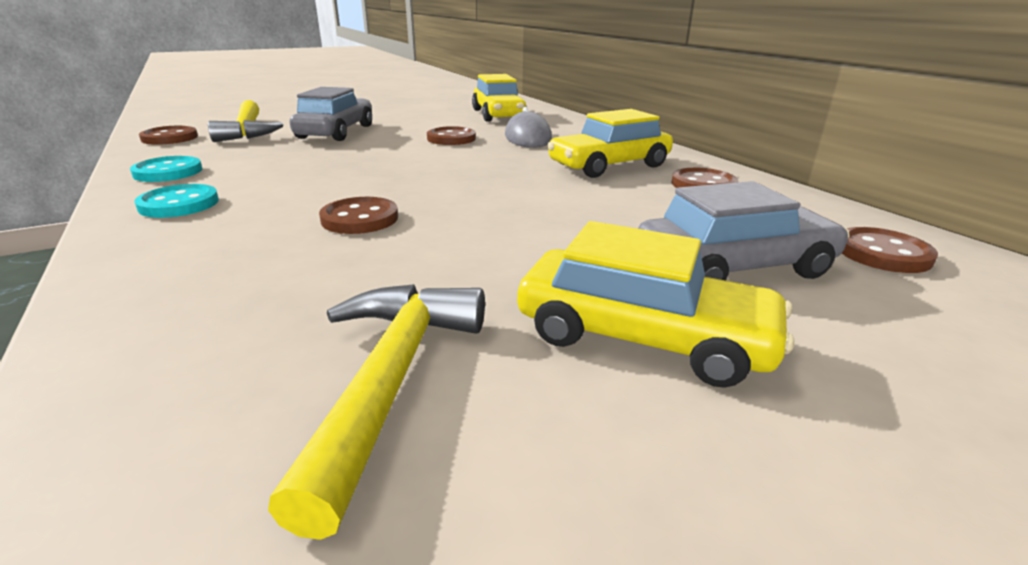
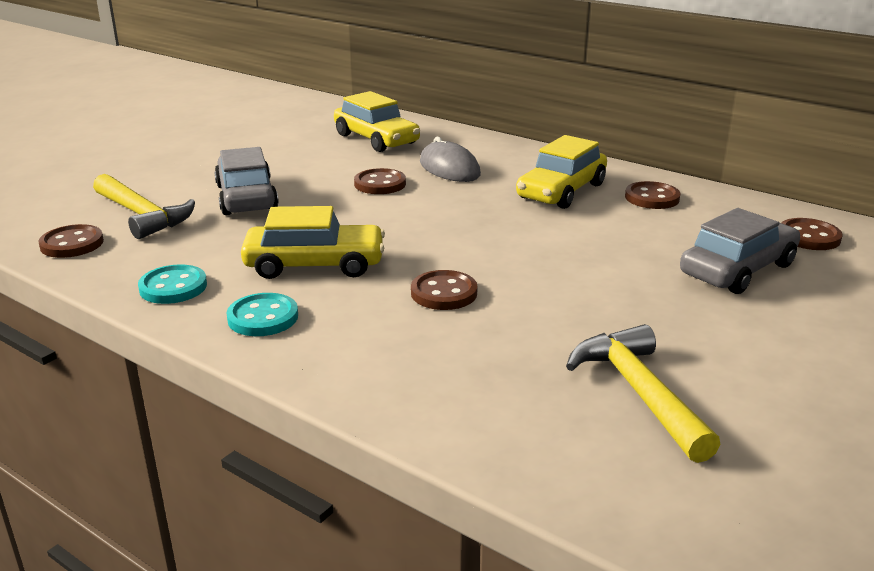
camera: 25 degrees left, 0 degrees up
(642, 337) = (734, 330): yellow car -> yellow car (315, 265)

